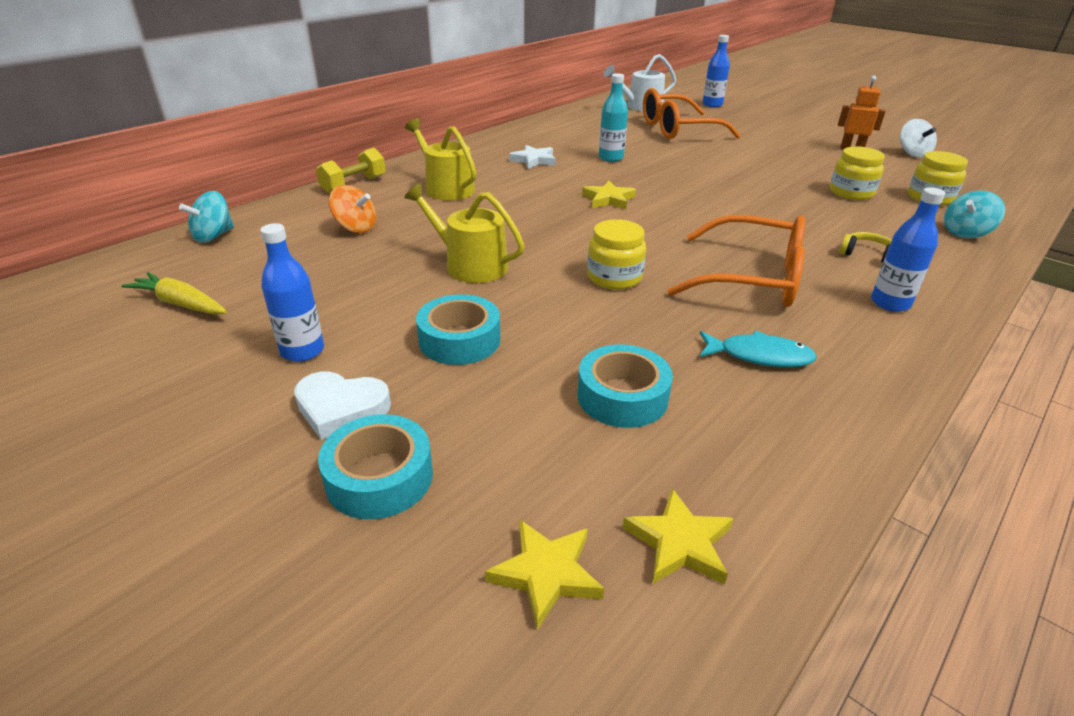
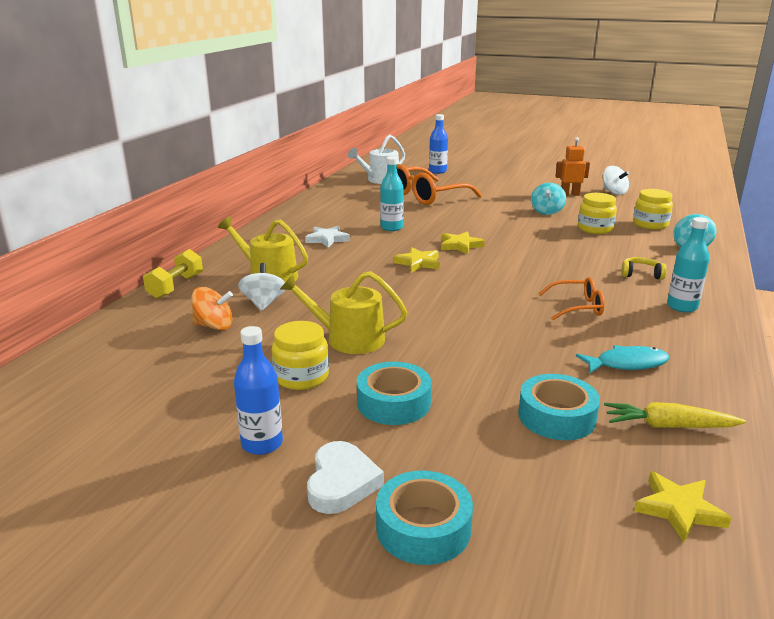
camera: 20 degrees left, 10 degrees down
(180, 304) = (98, 429): yellow carrot -> yellow carrot (668, 426)
(214, 236) = (73, 359): turquoise spinning top -> turquoise spinning top (547, 211)
(341, 408) = (341, 483): white heart -> white heart turned 75 degrees counterclockwise
(419, 214) = (263, 303): none -> white spinning top
(546, 574) = (609, 559): yellow star -> yellow star (460, 245)
(614, 277) = (475, 326): yellow jar -> yellow jar (301, 377)
(752, 278) = (577, 307): orange glasses -> orange glasses, size x0.54
(890, 303) = (682, 307): blue bottle -> turquoise bottle

